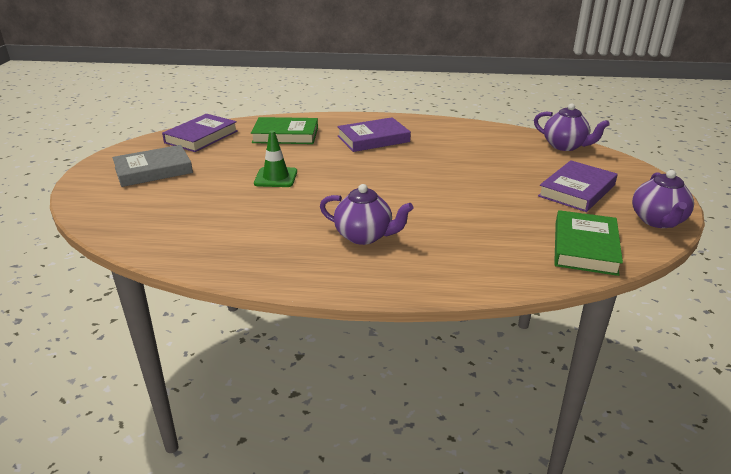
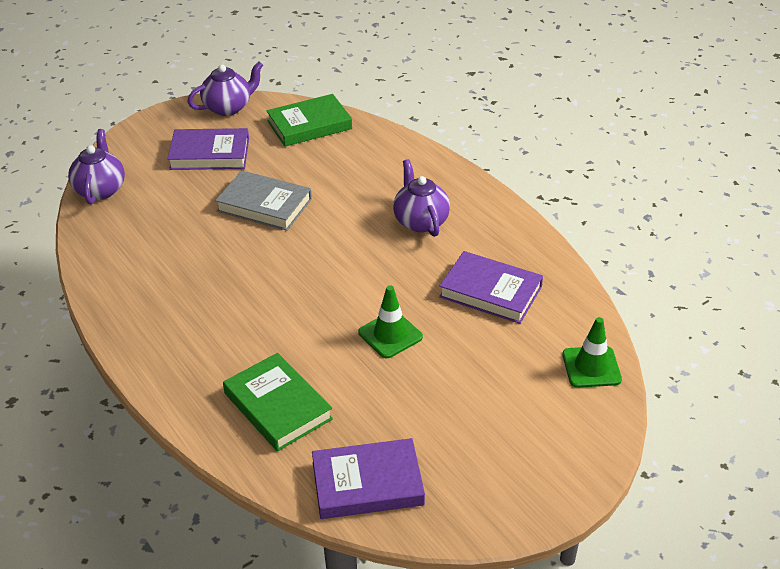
camera: 130 degrees left, 10 degrees up
(120, 225) = (591, 367): none -> green traffic cone
(153, 170) = (490, 443): grey book -> grey book (264, 205)
(373, 139) = (213, 325): purple book -> purple book (490, 292)

